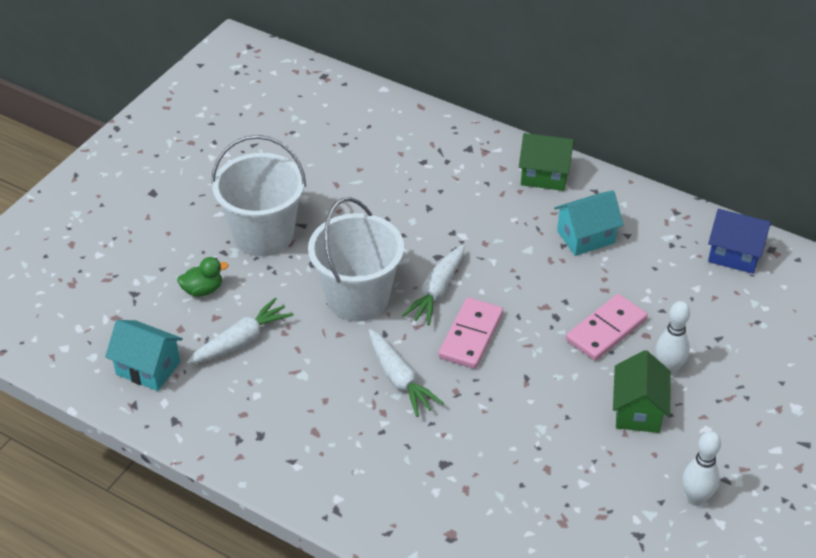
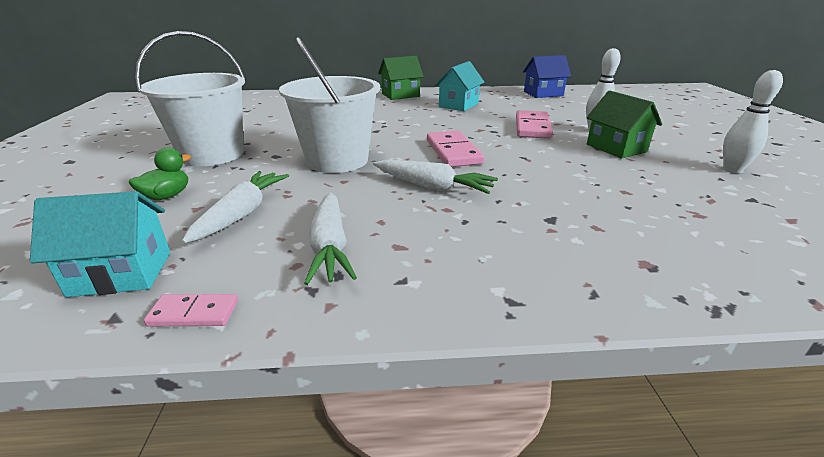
camera: 35 degrees left, 15 degrees down
(171, 423) = (194, 313): none -> pink domino
(437, 291) = (397, 142): white carrot -> white carrot (330, 246)

